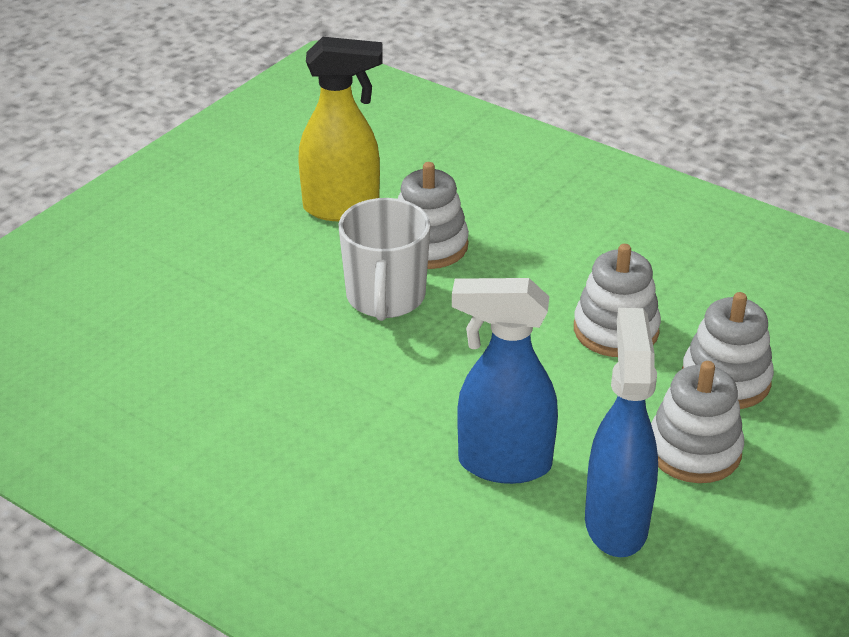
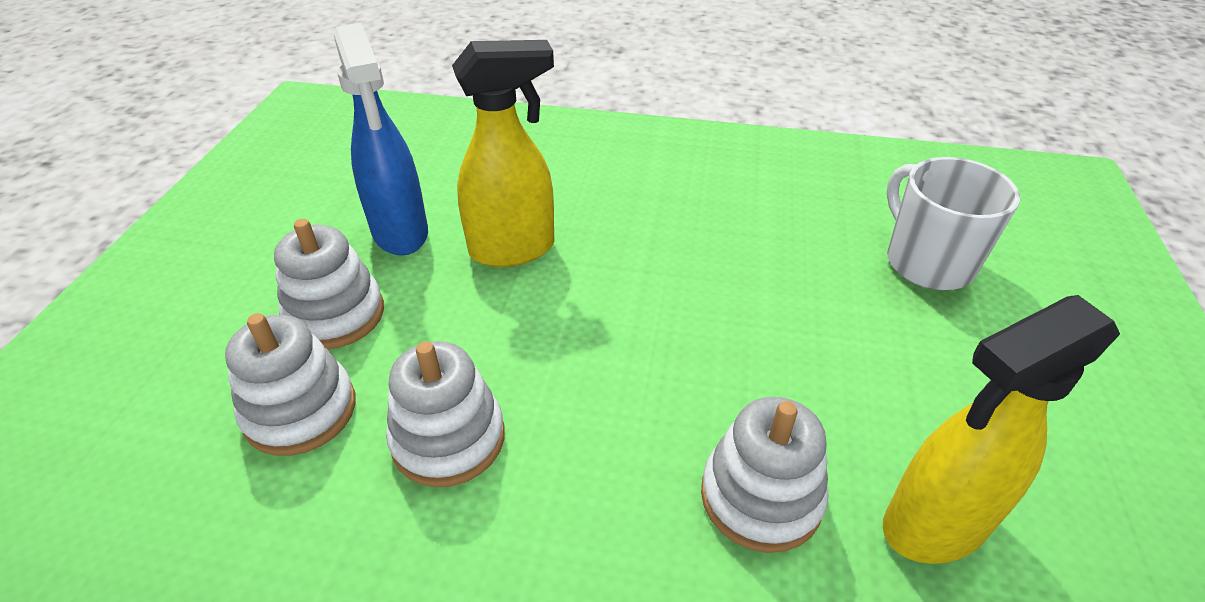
camera: 155 degrees right, 5 degrees up
(385, 298) = (743, 385): white mug -> white mug (927, 262)
(503, 464) = (514, 249): blue spray bottle -> yellow spray bottle

